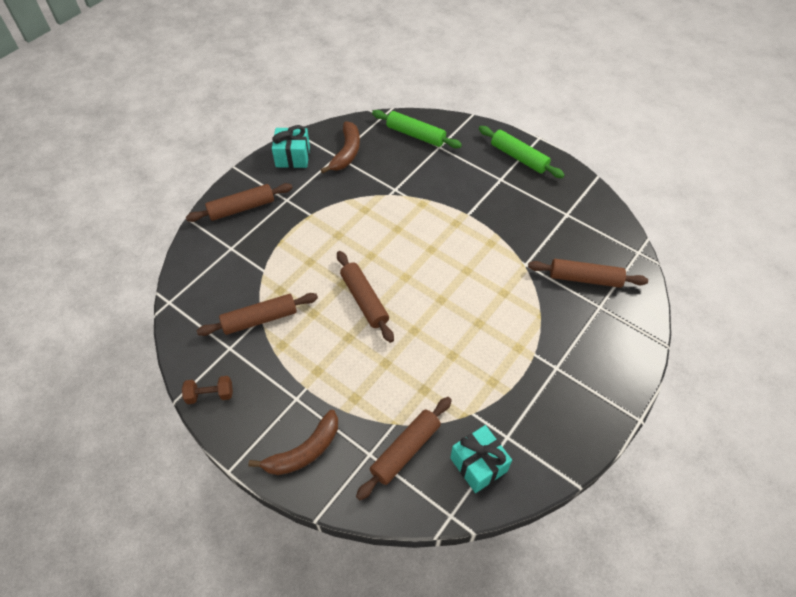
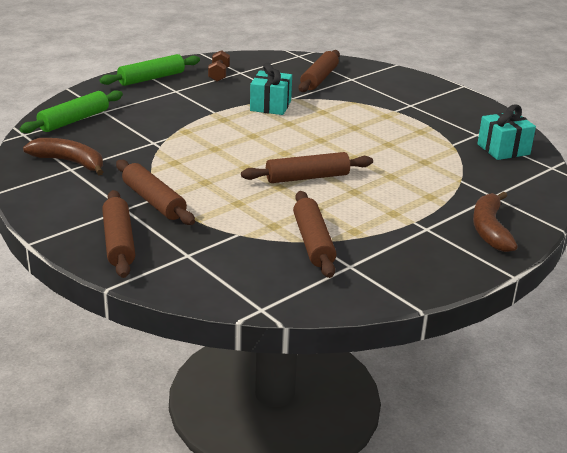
camera: 80 degrees left, 25 degrees down
(210, 395) = (415, 283): brown dumbbell -> brown dumbbell (219, 75)
(293, 157) = (48, 197): turquoise gift -> turquoise gift (270, 106)
(304, 451) = (489, 229): brown banana -> brown banana turned 150 degrees counterclockwise
(405, 450) = (489, 178): brown rolling pin -> brown rolling pin (154, 201)

